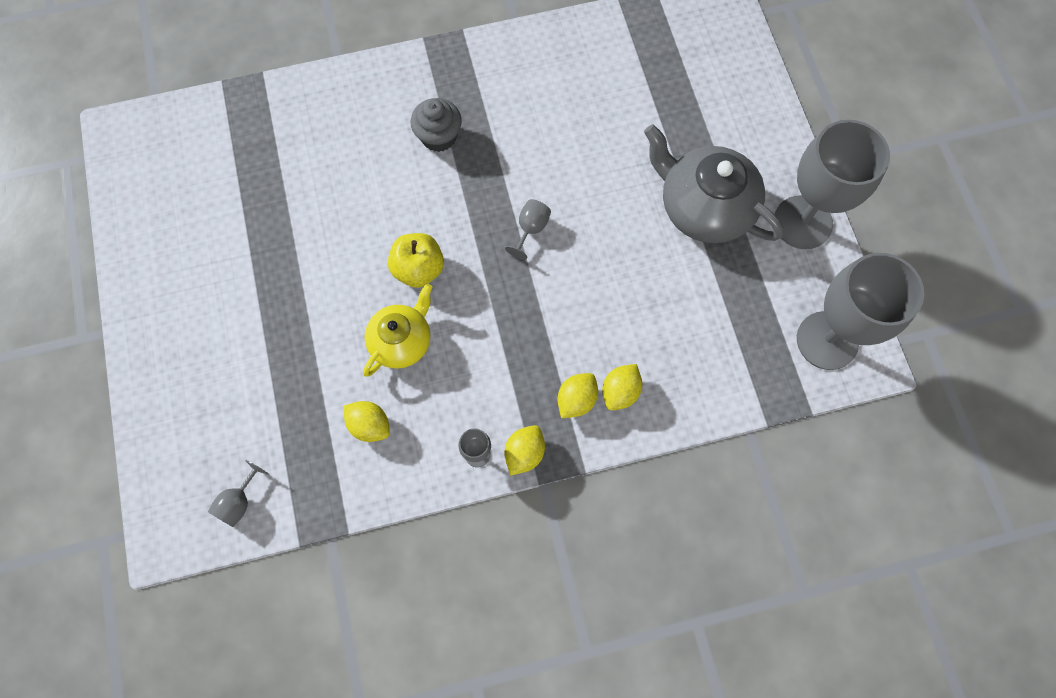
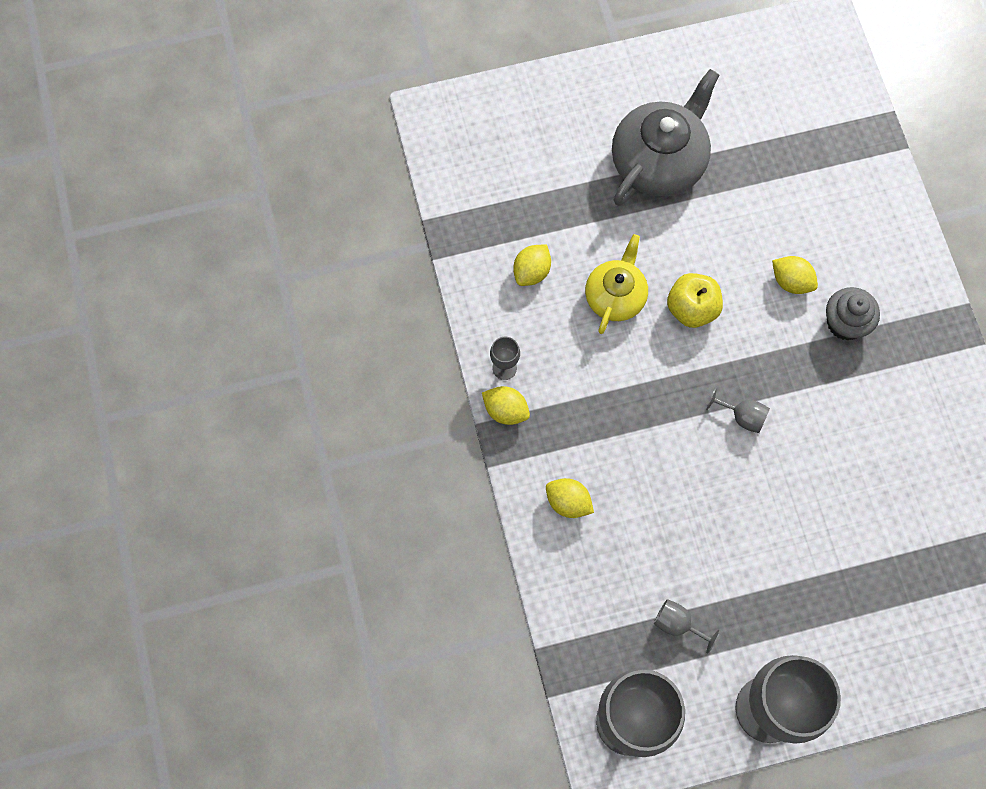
camera: 90 degrees right, 0 degrees up
(239, 502) = (461, 168): grey goblet -> grey goblet (677, 624)
(402, 341) = (615, 296): yellow teapot -> yellow teapot turned 105 degrees counterclockwise
(576, 400) = (559, 459): yellow lemon -> yellow lemon (791, 281)
(704, 207) = (779, 599): grey teapot -> grey teapot (659, 161)

